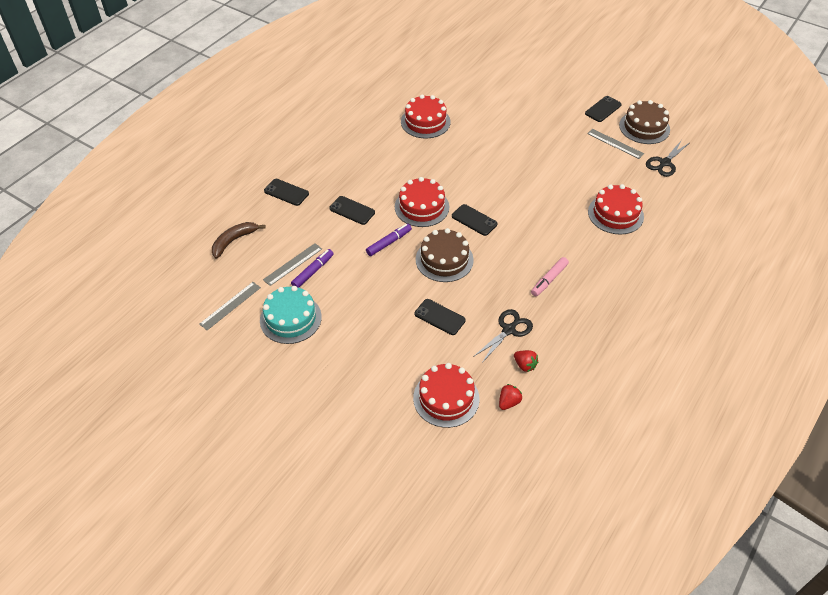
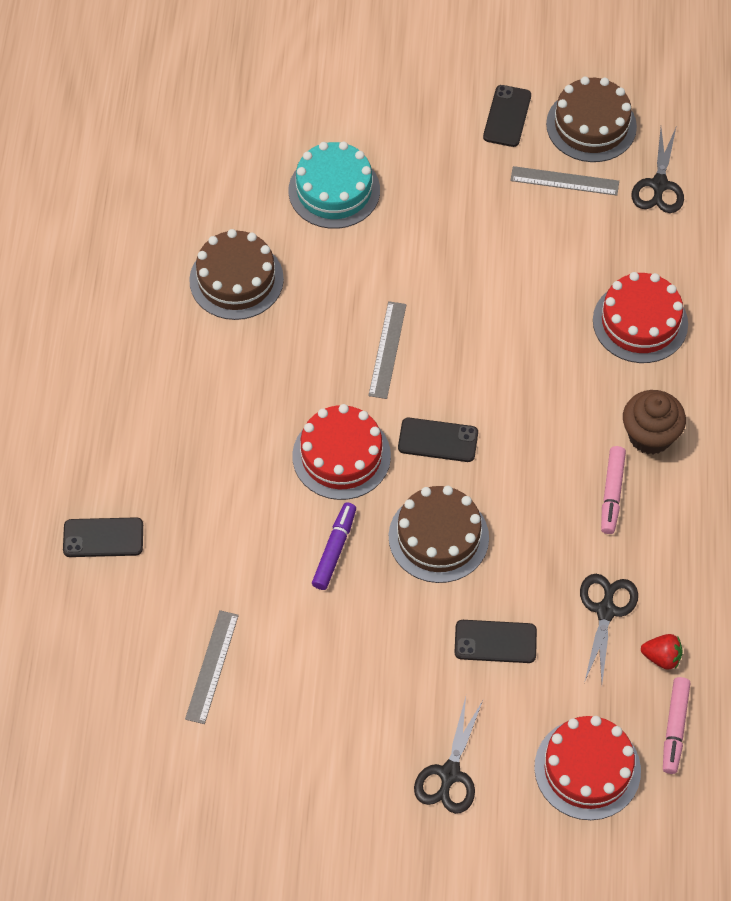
camera: 30 degrees left, 10 degrees up
(230, 305) = (168, 791): grey ruler -> grey ruler (387, 349)
(233, 241) = (85, 674): brown banana -> none
(290, 318) = (277, 763): turquoise cake -> turquoise cake (334, 190)
(313, 271) = (253, 663): purple marker -> none
(352, 210) = (235, 518): black phone -> none
(371, 365) = (449, 774): none -> black scissors
(425, 122) = (236, 279): red cake -> brown cake
(508, 402) = (674, 728): red strawberry -> pink marker
(587, 263) = (650, 436): none -> brown cupcake

